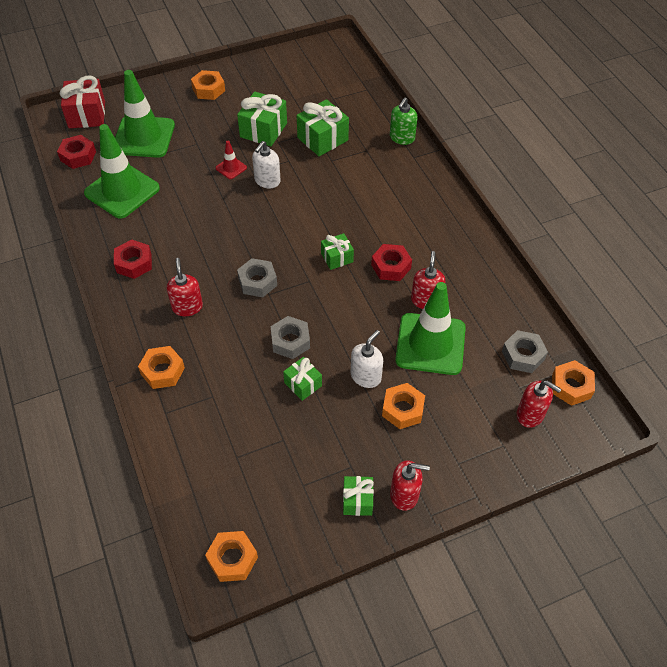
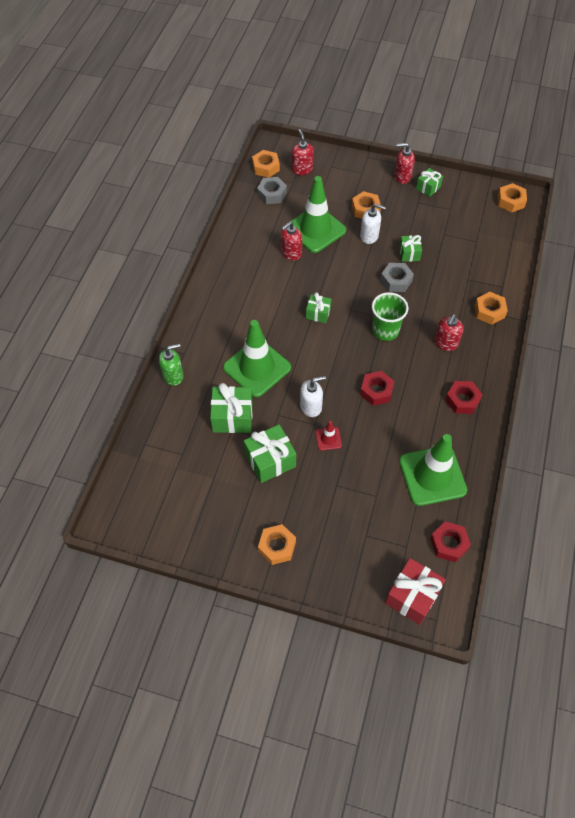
camera: 140 degrees left, 5 degrees up
(143, 137) = (377, 526): green traffic cone -> green traffic cone (257, 367)
(257, 282) = (385, 330): grey nut -> green cup
(366, 376) = (369, 236): white soap dispenser -> white soap dispenser turned 150 degrees counterclockwise
(391, 266) = (289, 285): red nut -> red nut (376, 391)
(404, 495) = (402, 176): red soap dispenser -> red soap dispenser turned 45 degrees counterclockwise

